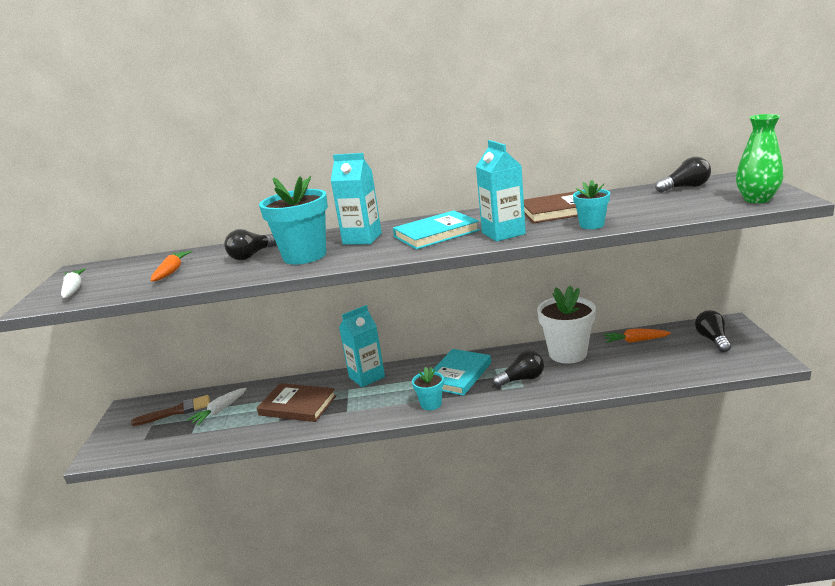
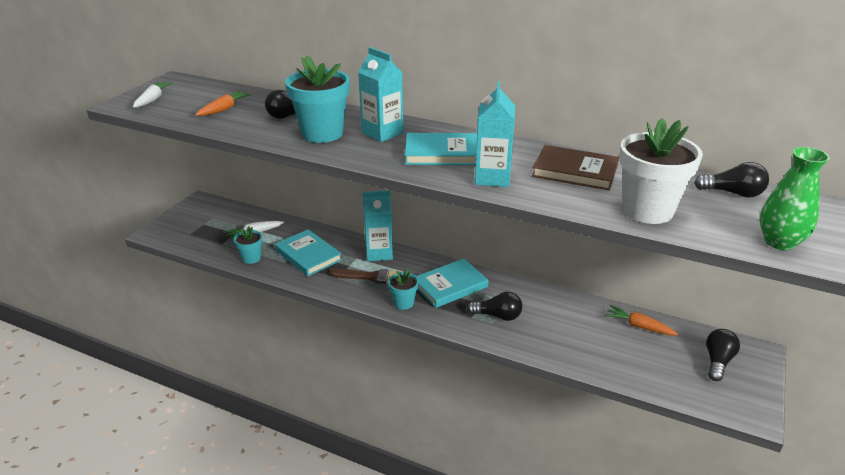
camera: 25 degrees right, 10 degrees up
(177, 411) = (227, 220): brown brush -> brown brush (371, 277)
(297, 405) = (308, 255): brown book -> turquoise book
(567, 354) = (562, 309): white flower pot -> white flower pot (647, 210)
(592, 225) = (577, 202): turquoise flower pot -> turquoise flower pot (251, 258)

